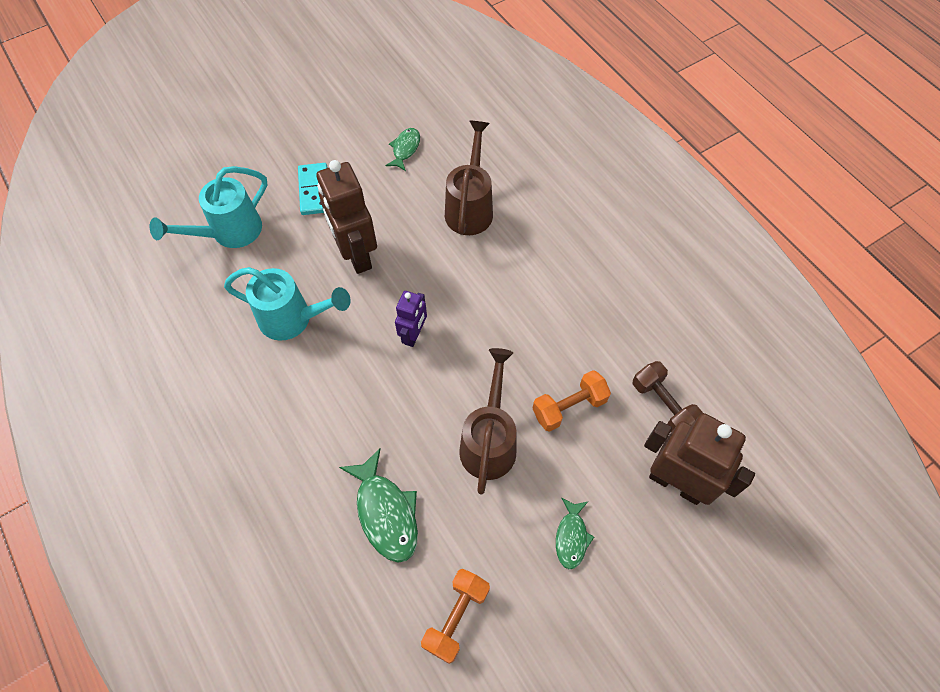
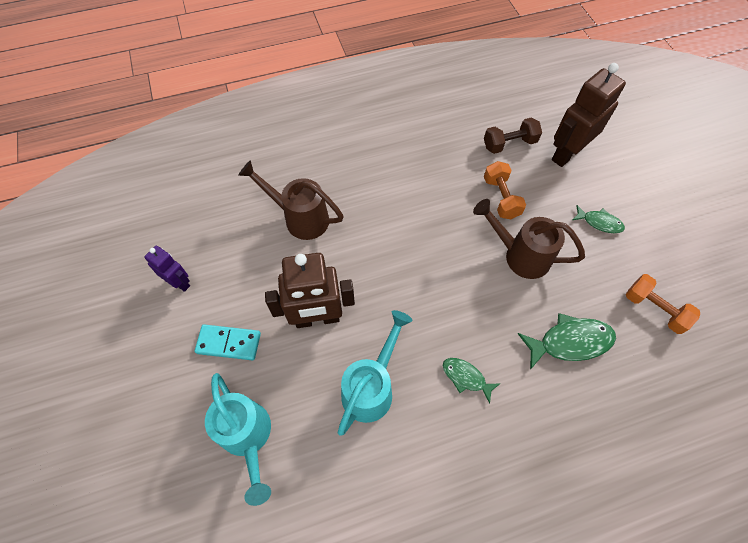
camera: 75 degrees left, 0 degrees up
(405, 149) = (214, 254): green fish -> green fish (466, 377)
(414, 335) = (414, 288): purple robot -> purple robot (179, 282)

